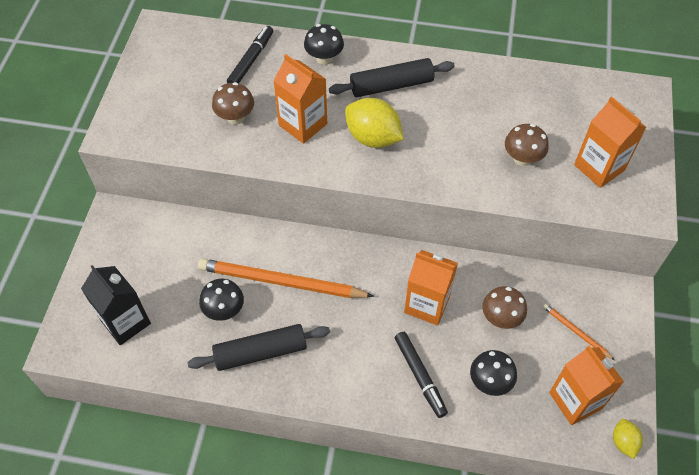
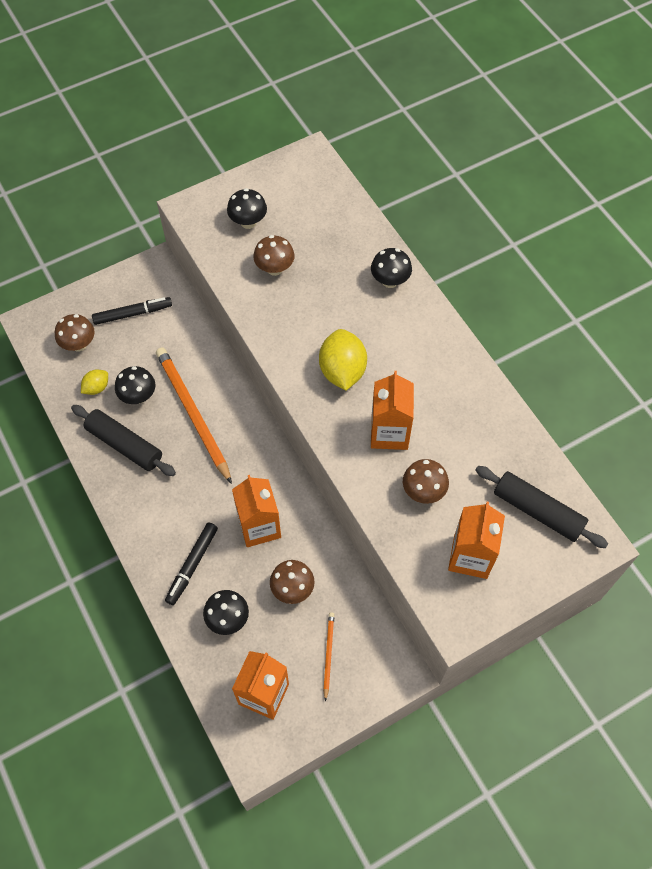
camera: 50 degrees right, 5 degrees up
(125, 322) = (79, 344): black carton -> brown mushroom
(173, 105) = (248, 222): none -> black mushroom
(251, 60) = (339, 236): black marker -> black marker (133, 314)
(303, 124) = (310, 315): orange carton -> orange carton (389, 432)
(391, 86) = (408, 346): black rolling pin -> black rolling pin (537, 511)
(623, 442) = (255, 754): yellow lemon -> yellow lemon (97, 387)

